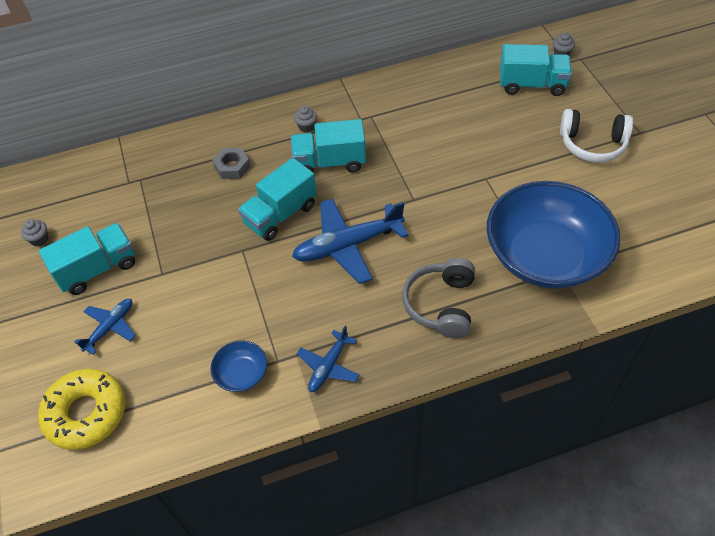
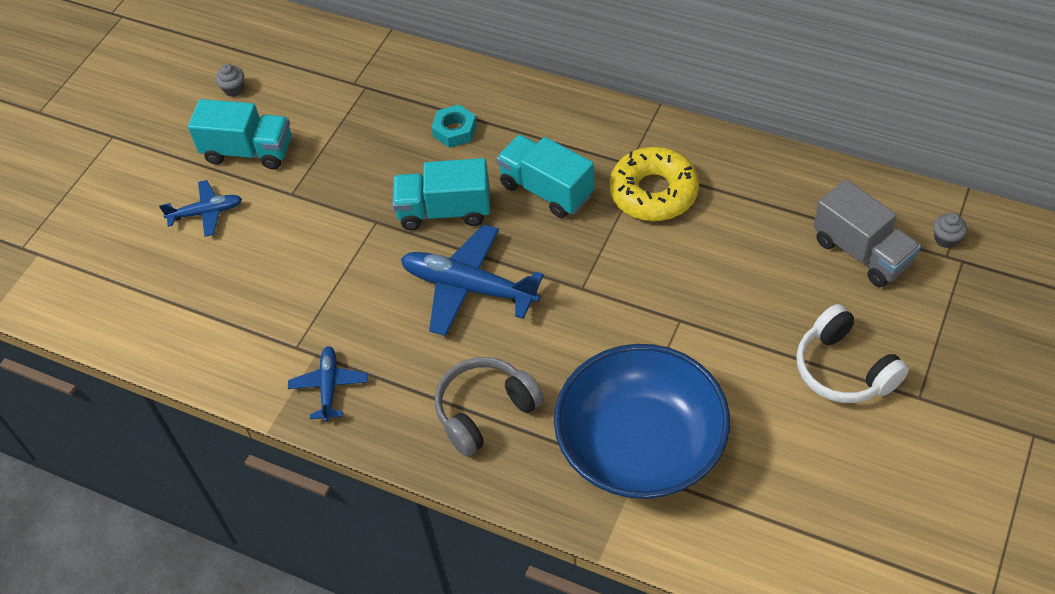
camera: 45 degrees right, 0 degrees up
(86, 413) = (120, 273): yellow donut -> yellow donut (653, 192)
(232, 167) = (455, 130): grey nut -> turquoise nut
(242, 374) = (258, 335): blue bowl -> none
(306, 127) = (567, 136): grey cupcake -> none
(328, 366) = (329, 386): blue plane -> blue plane turned 105 degrees clockwise
(532, 85) = (862, 252): turquoise truck -> grey truck

